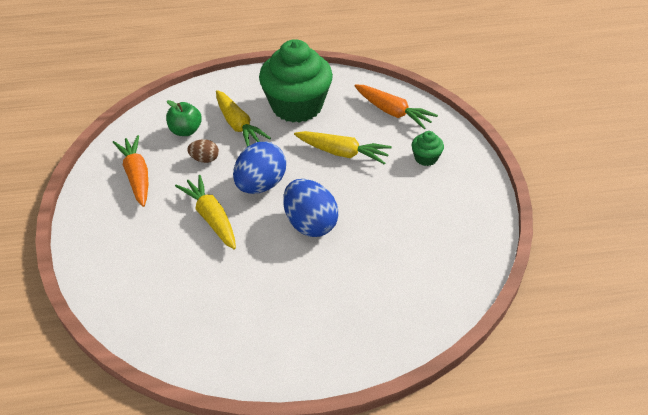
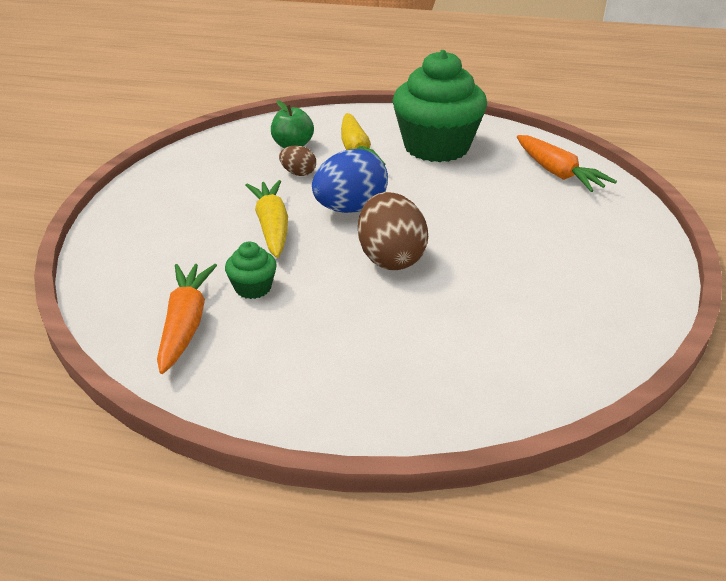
camera: 20 degrees right, 10 degrees down
(137, 176) = (213, 173): orange carrot -> orange carrot (186, 324)
(310, 224) = (390, 258): blue egg -> brown egg
(342, 153) = (471, 199): yellow carrot -> none
(426, 158) = (582, 225): green cupcake -> green cupcake (253, 288)

